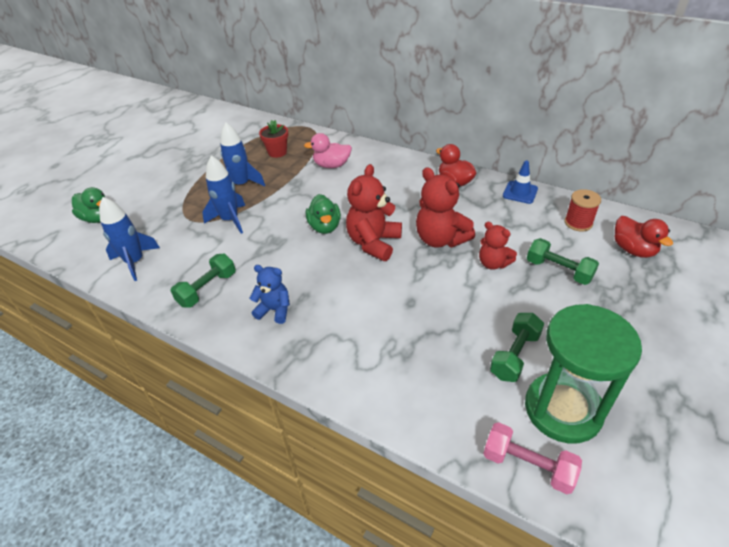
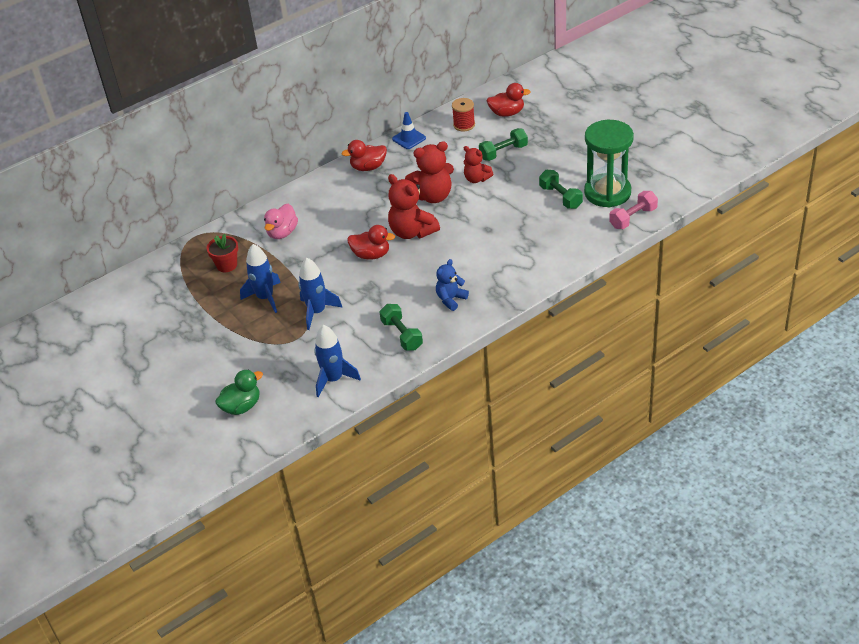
camera: 65 degrees left, 0 degrees up
(325, 227) = (371, 255): green duck -> red duck
(493, 263) = (476, 179): red teddy bear -> red teddy bear turned 60 degrees clockwise

